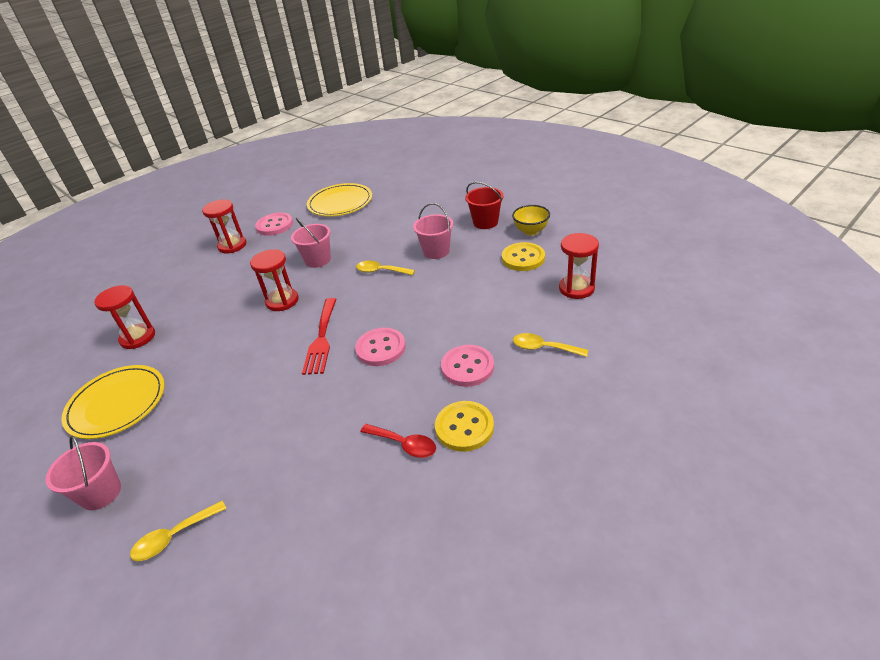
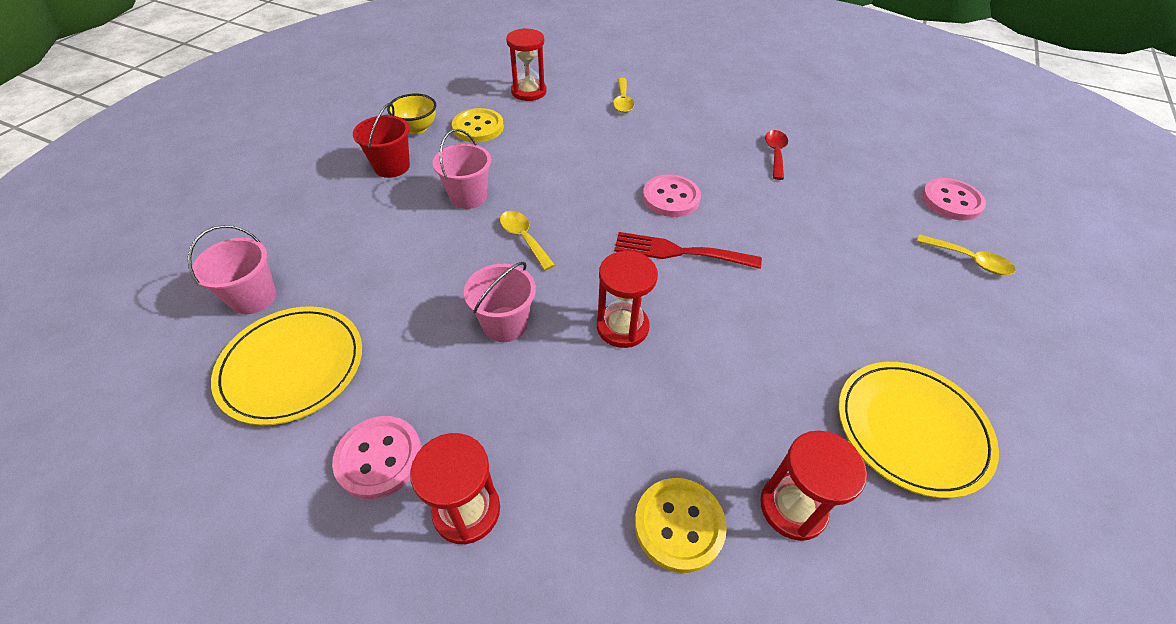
camera: 115 degrees left, 10 degrees up
(101, 493) = (1001, 350): pink bucket -> pink bucket (253, 297)
(321, 339) = (679, 252): red fork -> red fork turned 150 degrees counterclockwise
(381, 271) = (524, 238): yellow spoon -> yellow spoon turned 150 degrees clockwise
(464, 427) = (736, 127): yellow button -> yellow button (679, 525)
(467, 367) = (668, 137): pink button -> pink button (951, 201)

